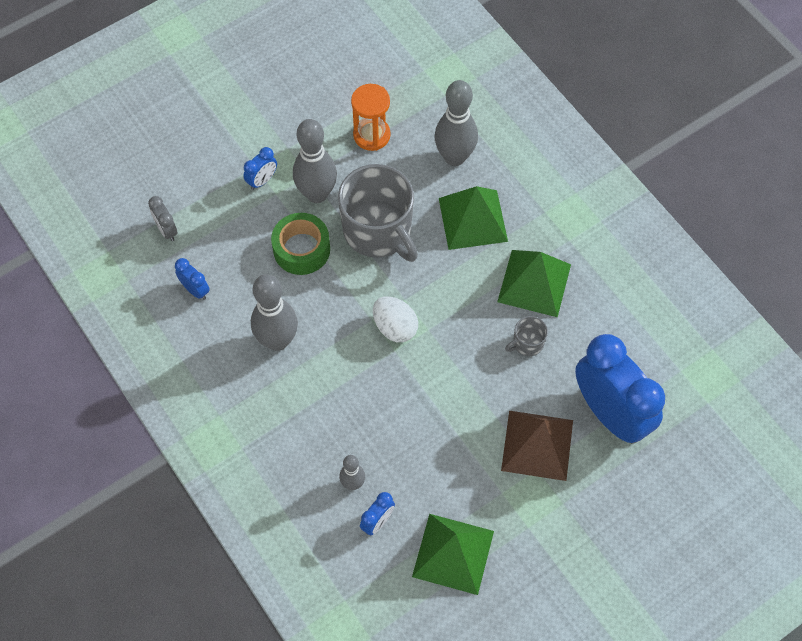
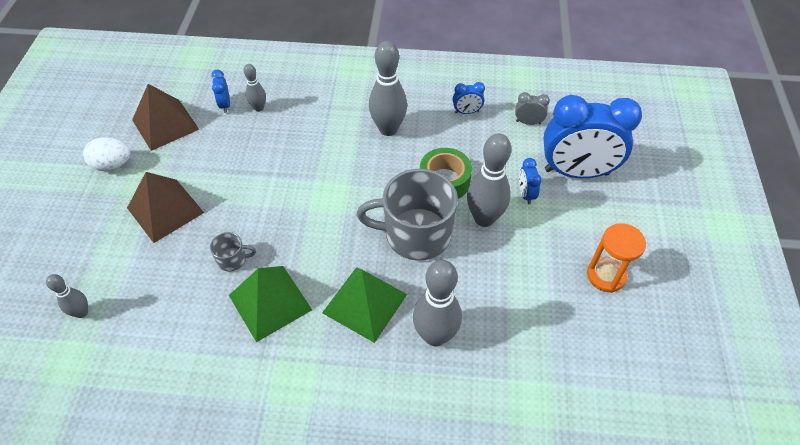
camera: 130 degrees right, 10 degrees down
(371, 135) = (510, 290): orange hourglass -> orange hourglass (606, 275)
(395, 327) = (331, 192): white egg -> white egg (113, 165)
(453, 553) = (165, 124): green pyramid -> brown pyramid
(527, 343) = (233, 259): grey mug -> grey mug turned 75 degrees clockwise
(610, 413) = (129, 268): blue clock -> blue clock (576, 172)
(672, 407) = (82, 312): none -> grey bowling pin

